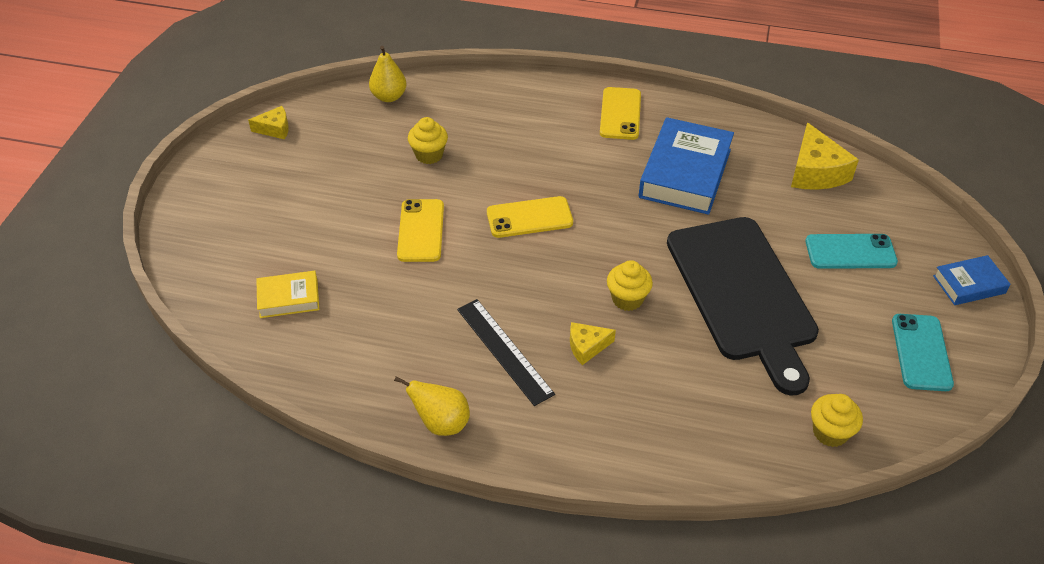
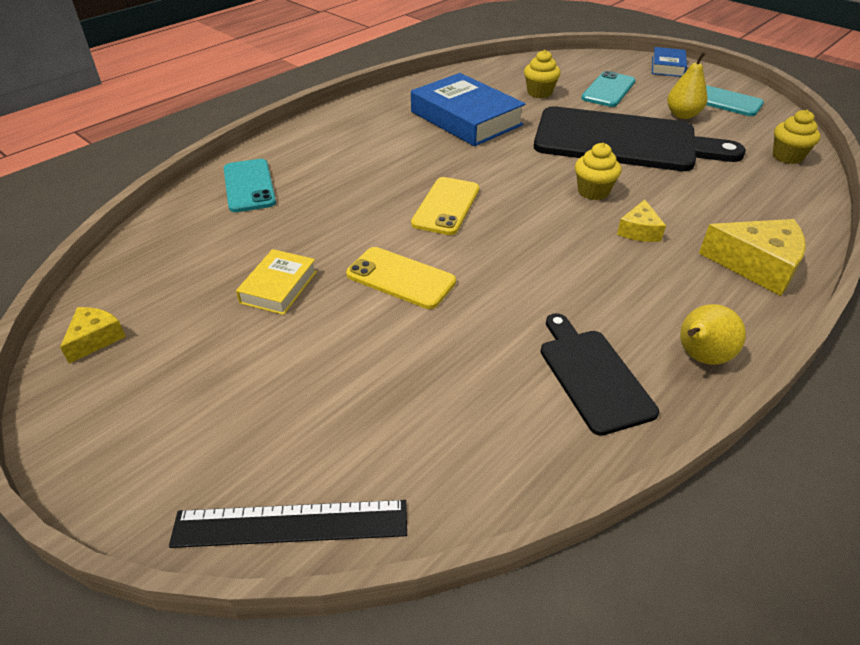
camera: 60 degrees left, 5 degrees down
(289, 298) = (420, 426): yellow book -> yellow book (279, 287)
(383, 367) = (592, 376): none -> black cutting board
(389, 96) = (165, 232): yellow pear -> yellow pear (682, 115)
(429, 155) = (291, 235): yellow cupcake -> yellow cupcake (539, 93)
(471, 104) = (249, 186): none -> turquoise phone
(504, 351) = (617, 280): black ruler -> black ruler (291, 524)
(620, 114) = (362, 120): yellow phone -> none
(816, 172) = (516, 74): yellow cheese -> yellow cheese (757, 265)

